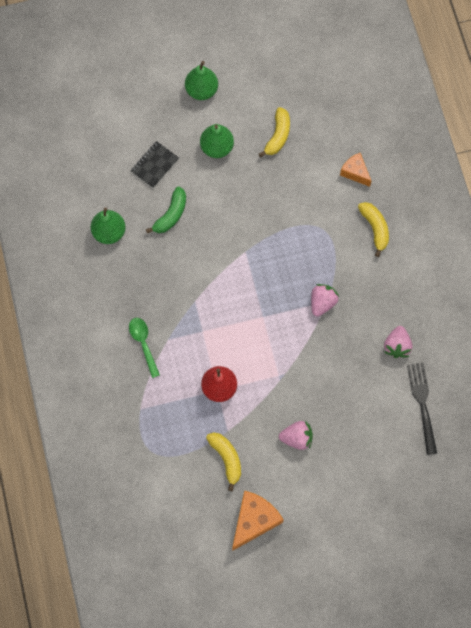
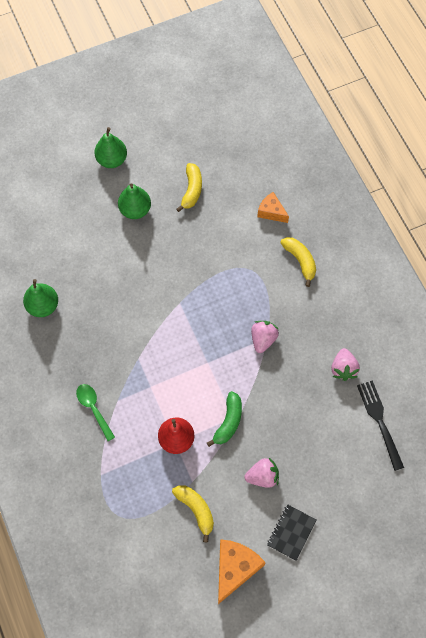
camera: 10 degrees left, 5 degrees down
(155, 165) = (78, 236): black notebook -> black notebook (291, 532)
(171, 214) = (101, 279): green banana -> green banana (228, 422)

